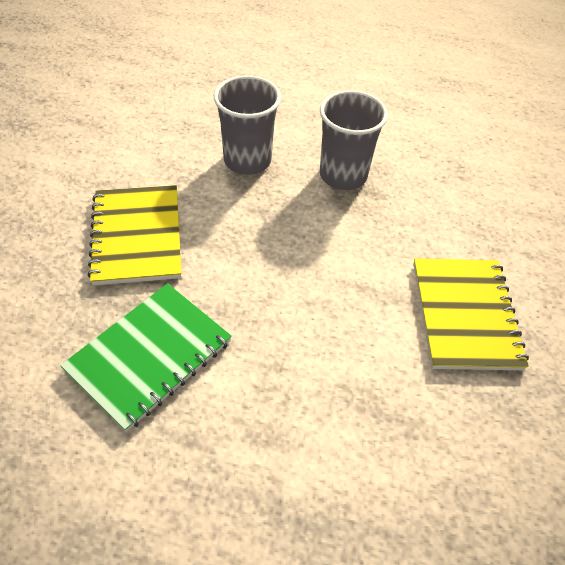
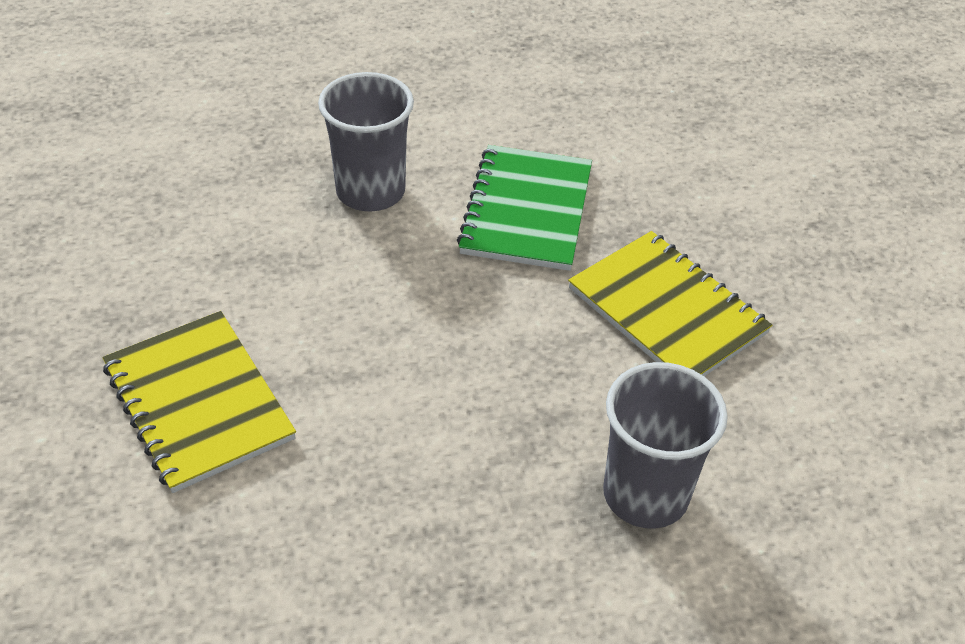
camera: 150 degrees right, 5 degrees down
(343, 175) = (481, 547): grey cup -> grey cup (370, 191)

